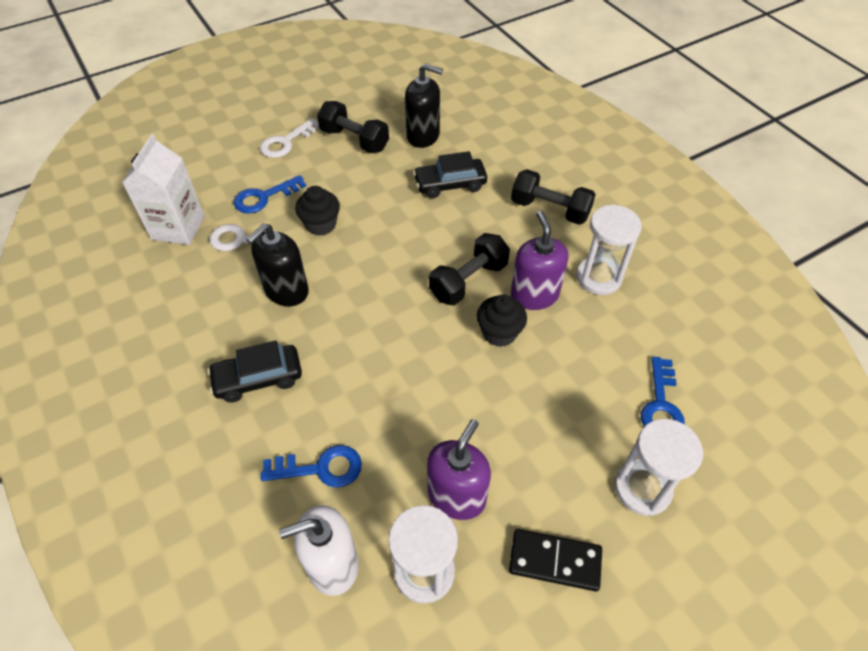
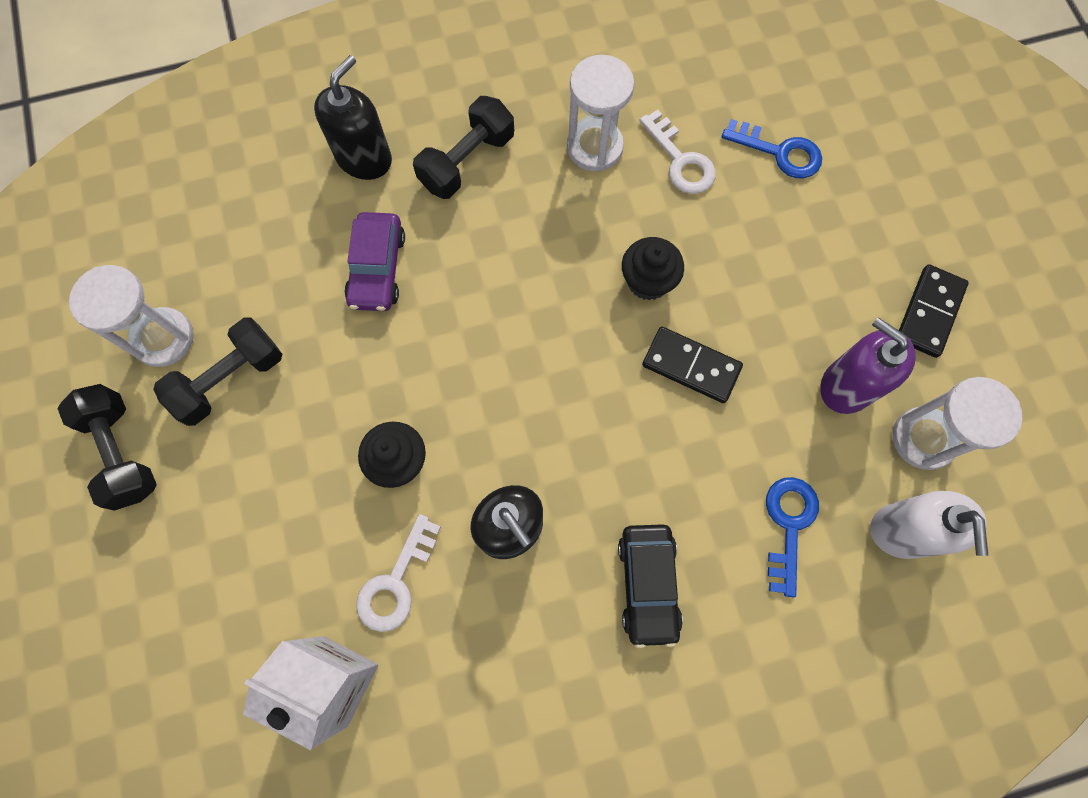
camera: 75 degrees left, 20 degrees up
(264, 197) = (312, 537): blue key -> none
(286, 142) = (193, 485): white key -> white key (680, 160)
(423, 136) = (260, 278): black soap dispenser -> black soap dispenser (364, 158)
(438, 375) = (691, 366): none -> black domino
(450, 184) = (377, 268): black car -> purple car
(468, 281) = (559, 293): black dumbbell -> black dumbbell (122, 452)
(534, 295) = (602, 225): purple soap dispenser -> none
(642, 488) = (868, 207): white hourglass -> white hourglass (163, 338)

